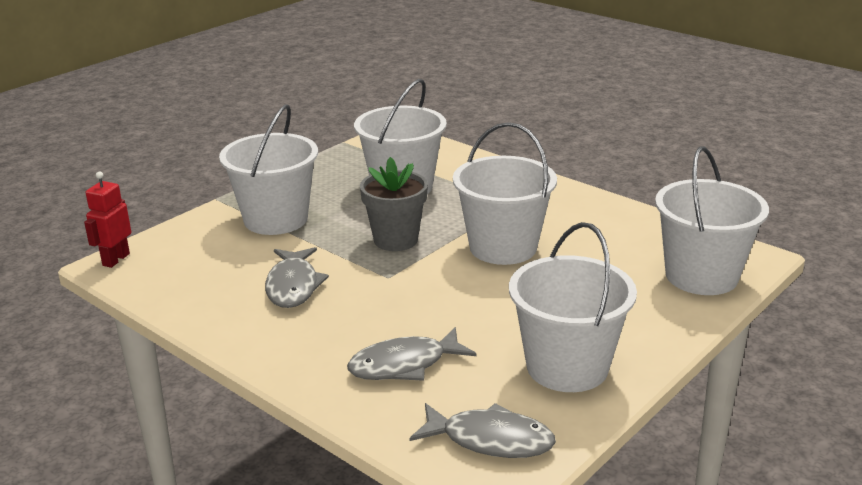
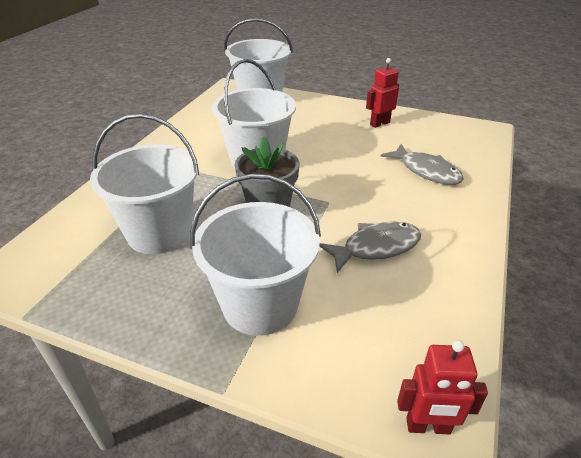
camera: 110 degrees left, 10 degrees up
(490, 440) = (459, 135): grey fish -> none
(567, 367) = (379, 123): white bucket -> red robot

